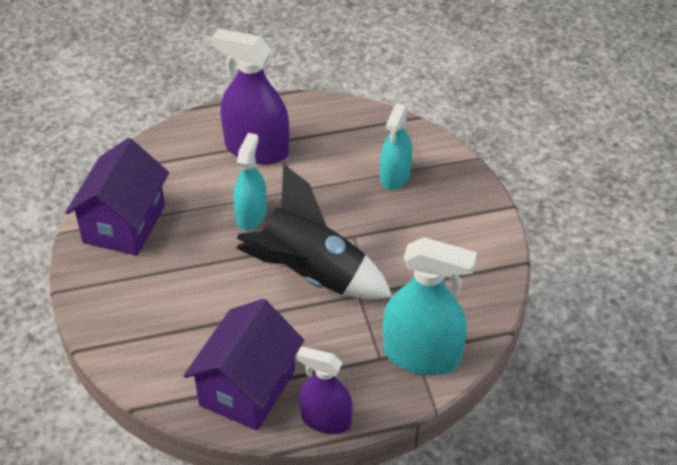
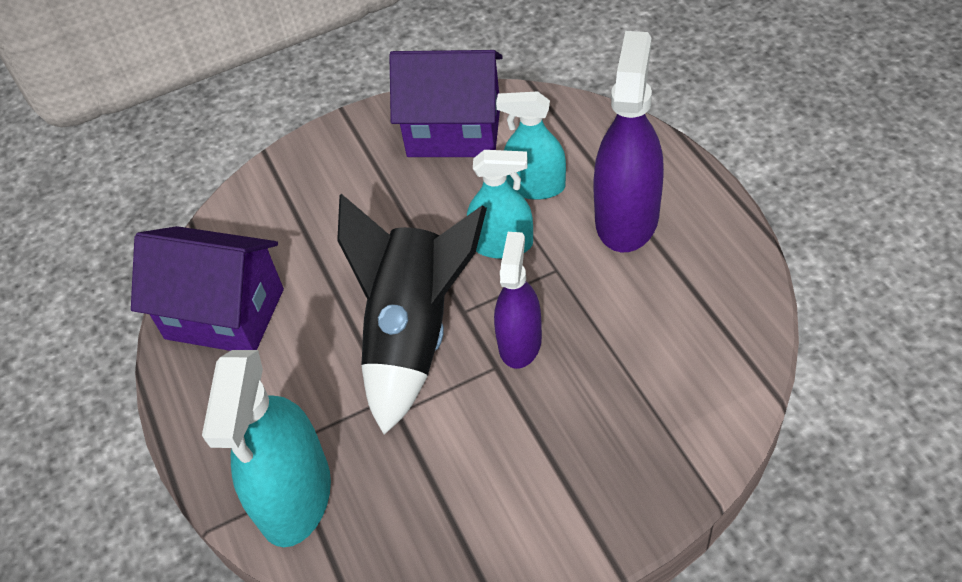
camera: 85 degrees right, 5 degrees up
(326, 420) = (182, 405): purple spray bottle -> purple spray bottle (520, 342)
(395, 176) = (632, 393): turquoise spray bottle -> turquoise spray bottle (535, 186)

